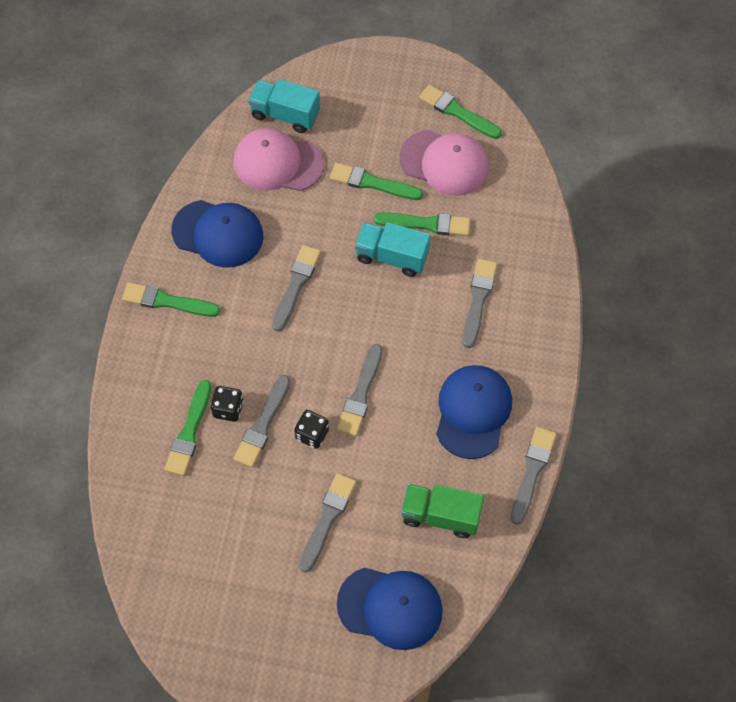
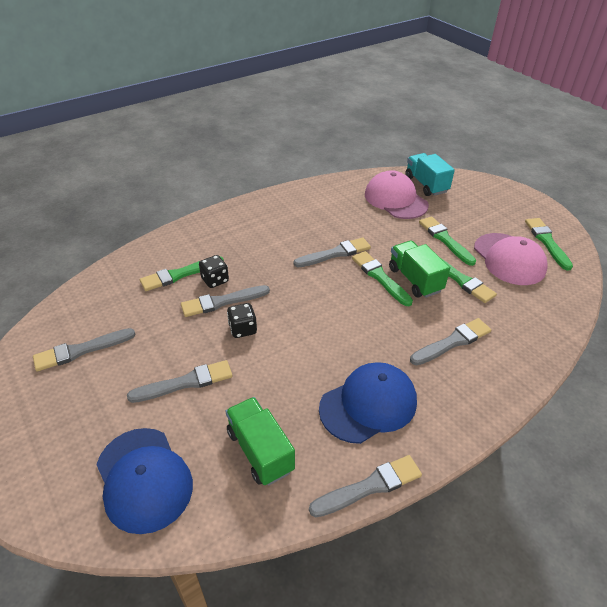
camera: 45 degrees right, 20 degrees down
(167, 301) = (254, 215): green brush -> green brush (380, 277)
(218, 233) = (321, 206): blue cap -> none
(361, 393) = (302, 332): grey brush -> grey brush (81, 350)
(392, 257) = (414, 280): turquoise truck -> green truck

